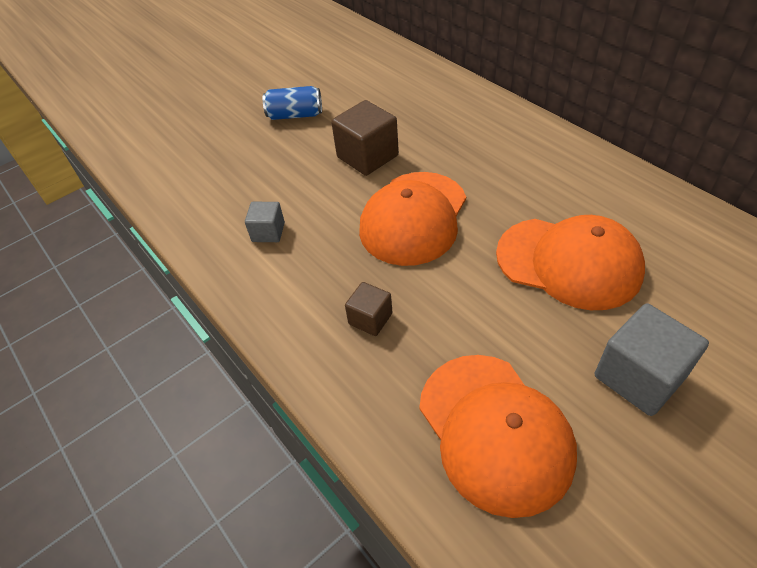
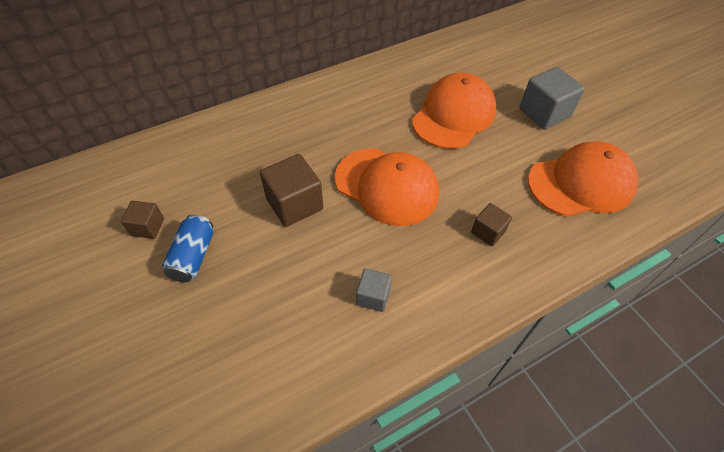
camera: 85 degrees left, 5 degrees up
(319, 84) = (147, 227): none -> brown cube

